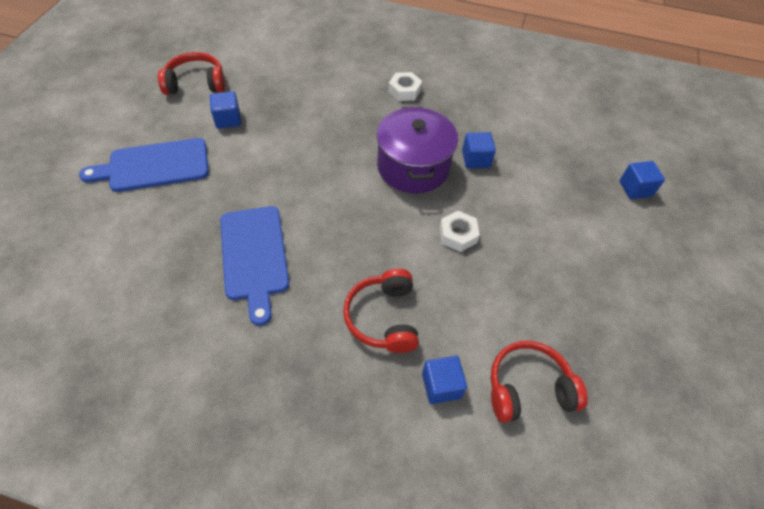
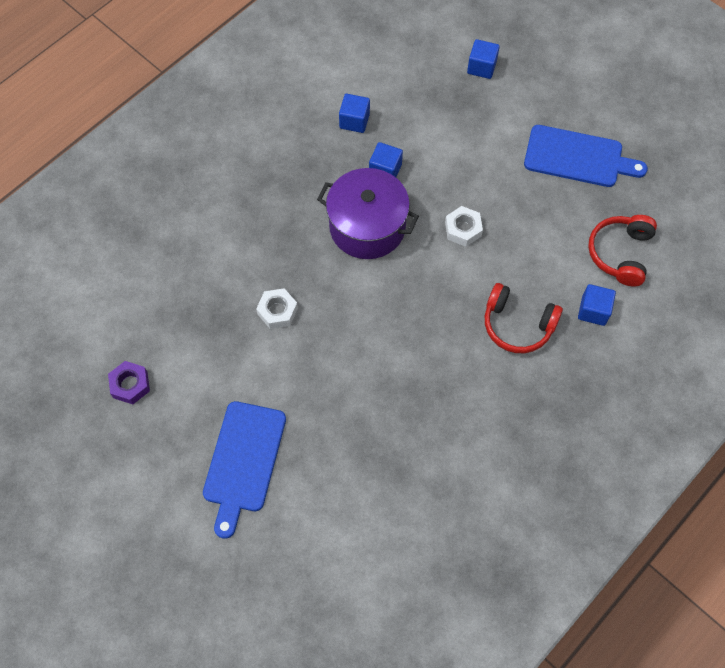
camera: 60 degrees left, 10 degrees up
(196, 83) = (130, 385): red headphones -> purple nut
(228, 119) = (210, 369): blue cube -> blue cube (354, 121)
(254, 256) = (407, 403): blue cutting board -> blue cutting board (578, 157)
(404, 91) = (259, 185): white nut -> white nut (277, 311)

